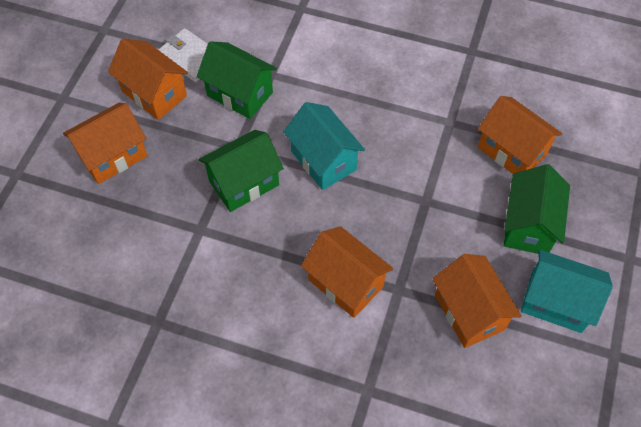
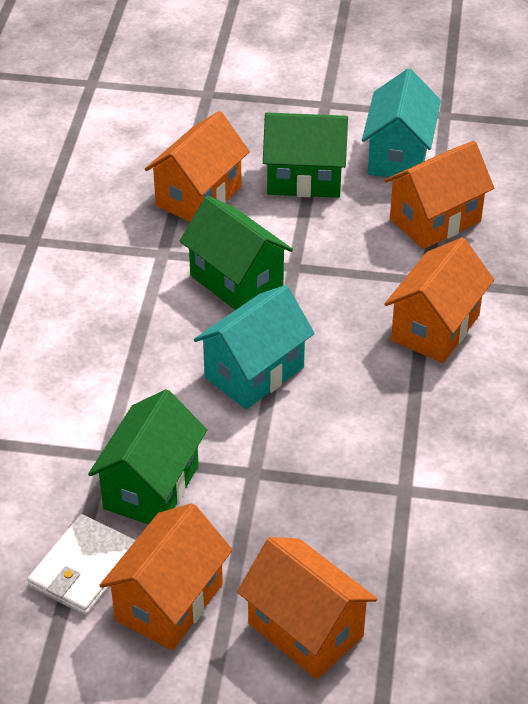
camera: 100 degrees left, 15 degrees down
(244, 183) = (314, 453): green house -> green house (236, 281)

